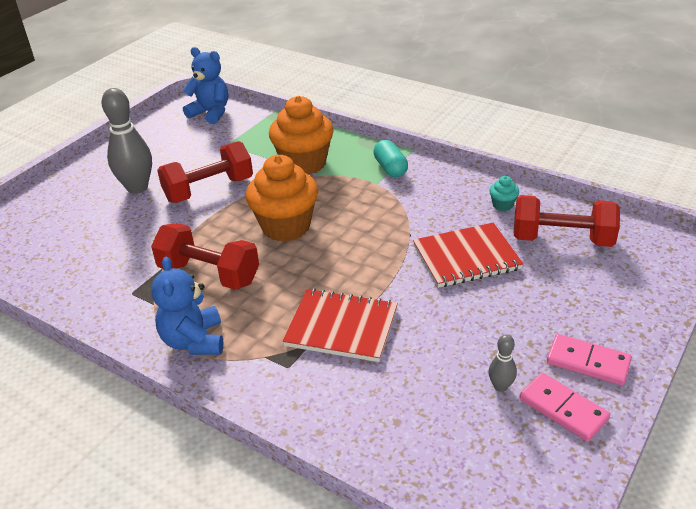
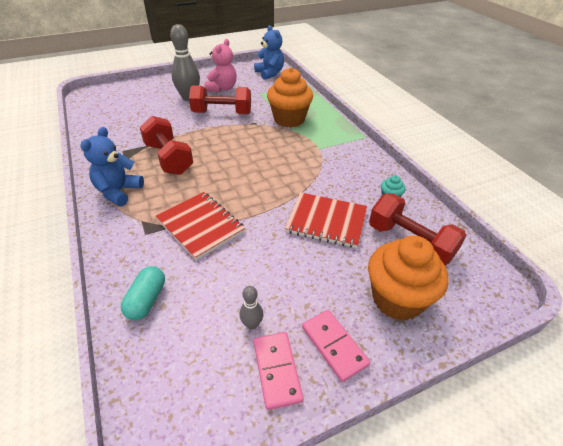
camera: 30 degrees right, 5 degrees up
(169, 157) = (222, 88): none -> pink teddy bear
(286, 227) = (238, 151): orange cupcake -> orange cupcake (397, 299)
(390, 168) = (338, 143): turquoise capsule -> turquoise capsule (146, 300)

